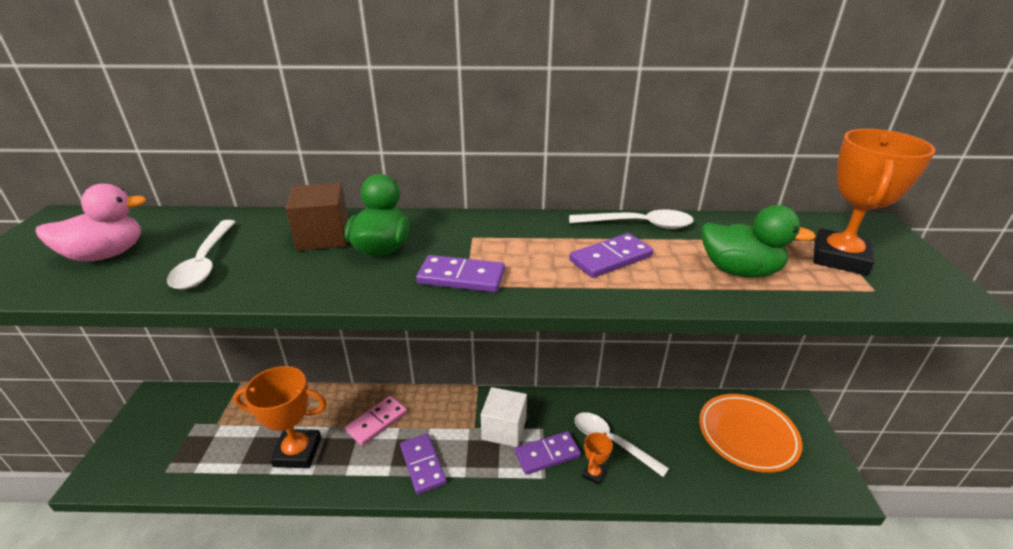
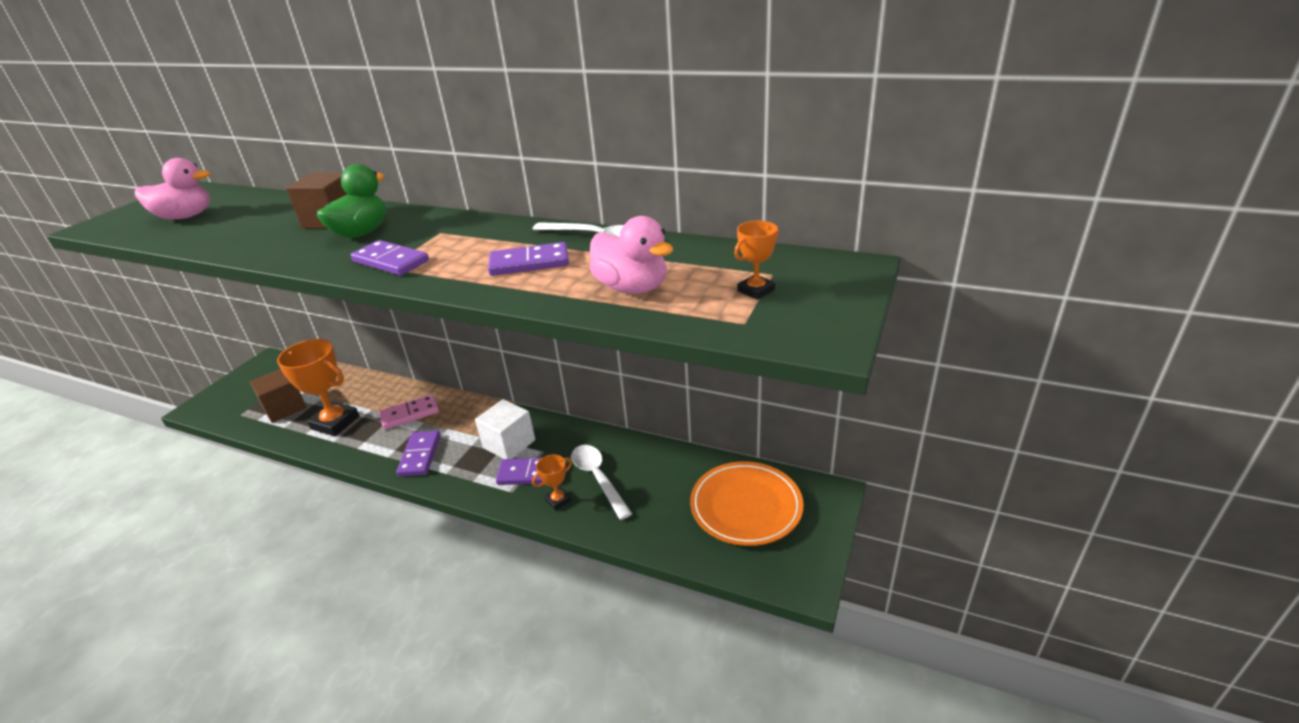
camera: 25 degrees right, 0 degrees up
(205, 263) = (235, 229): white spoon -> none
(220, 449) = (285, 408): none -> brown cube
(739, 271) = (632, 288): green duck -> pink duck
(840, 258) = (756, 290): orange trophy -> orange trophy, size x0.49

